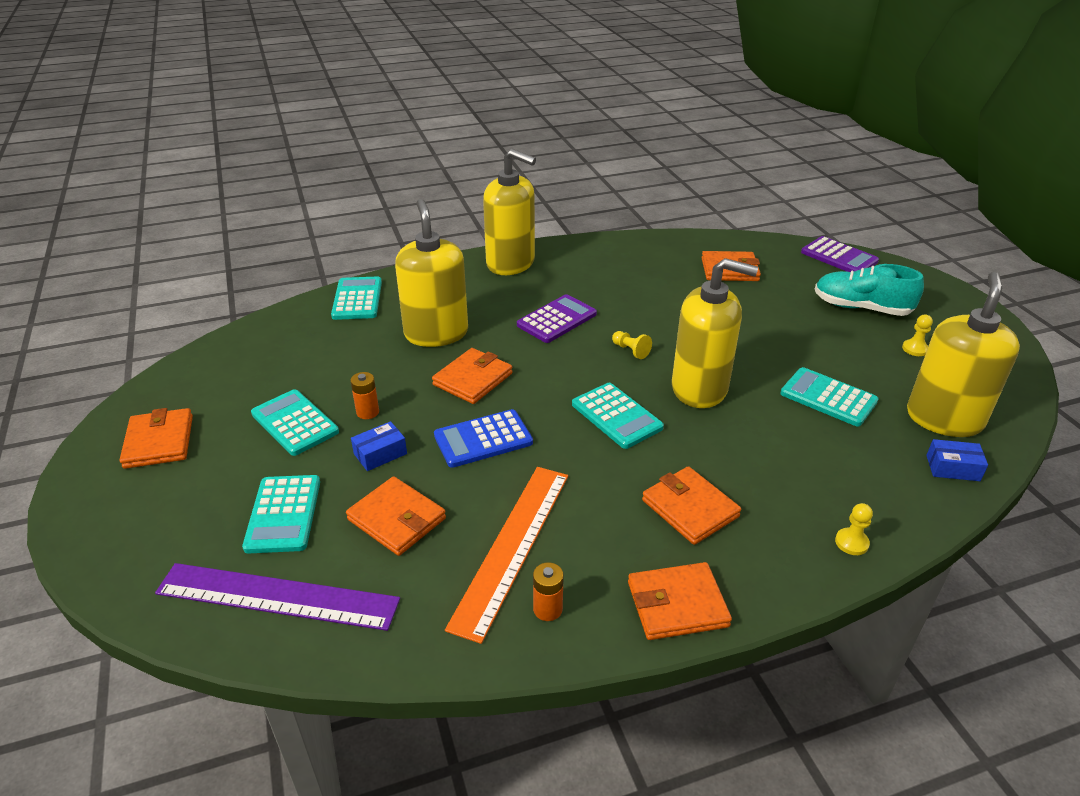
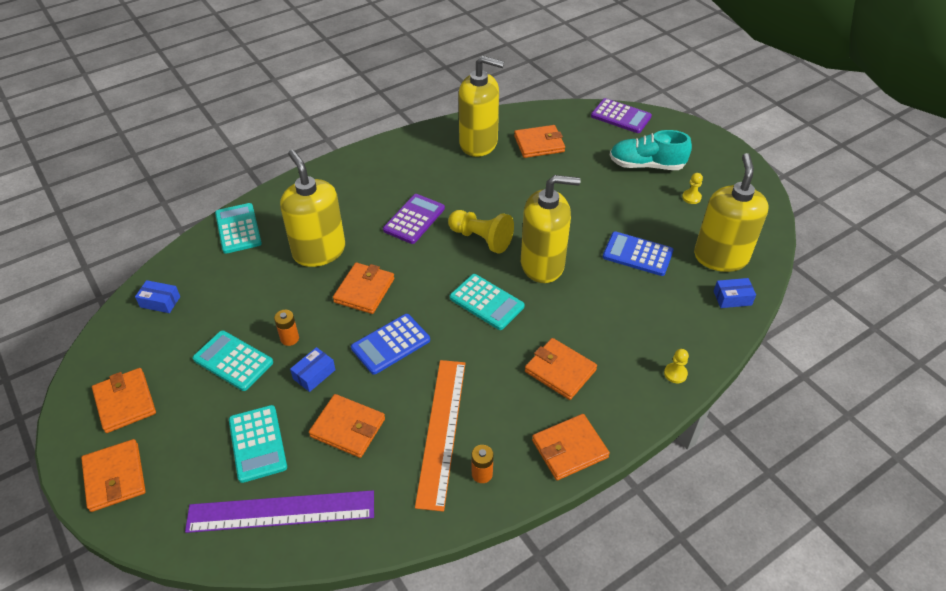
camera: 15 degrees left, 10 degrees up
(109, 516) = (115, 477): none -> orange wallet
(244, 352) = (160, 302): none -> blue box
(511, 263) = (358, 168): yellow soap dispenser -> yellow soap dispenser (478, 143)
(630, 350) = (481, 239): yellow pawn -> yellow pawn, size x1.97
(828, 397) = (637, 254): turquoise calculator -> blue calculator

